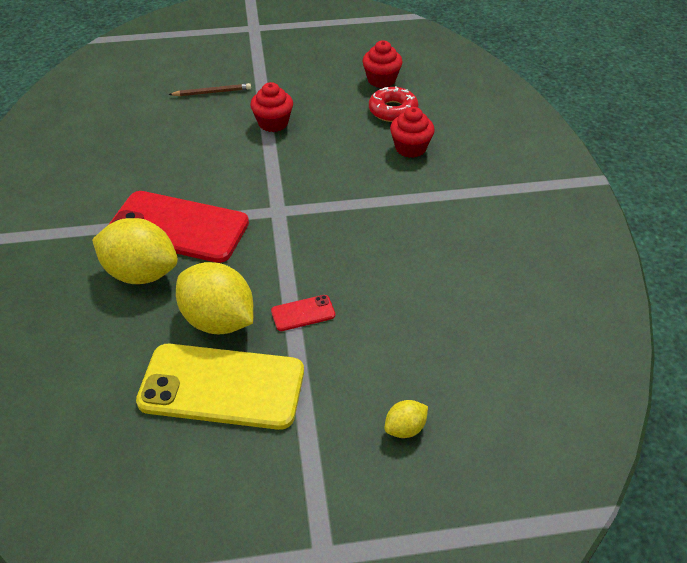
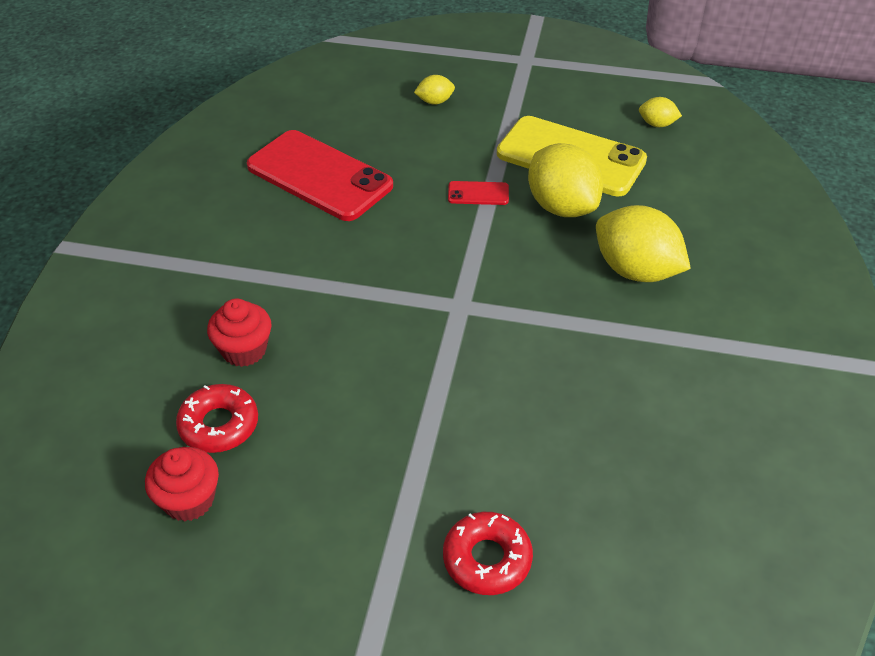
camera: 160 degrees left, 0 degrees up
(125, 472) = (657, 124): none -> yellow lemon
(179, 227) = (586, 314): red phone -> red phone (319, 176)
(212, 92) = (487, 559): brown pencil -> red donut
(273, 123) = (410, 453): red cupcake -> none

